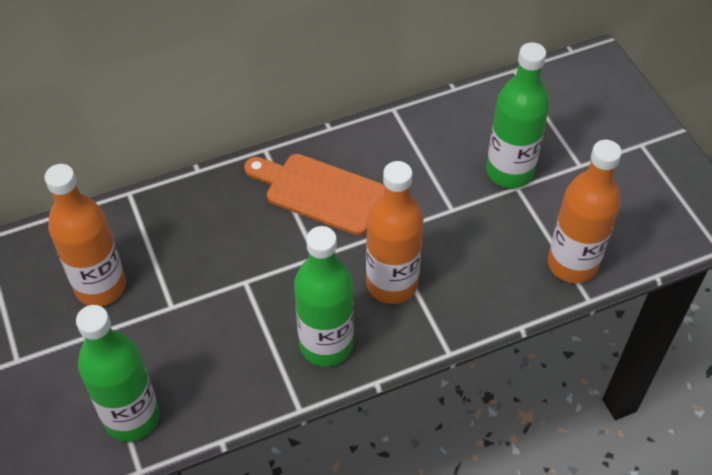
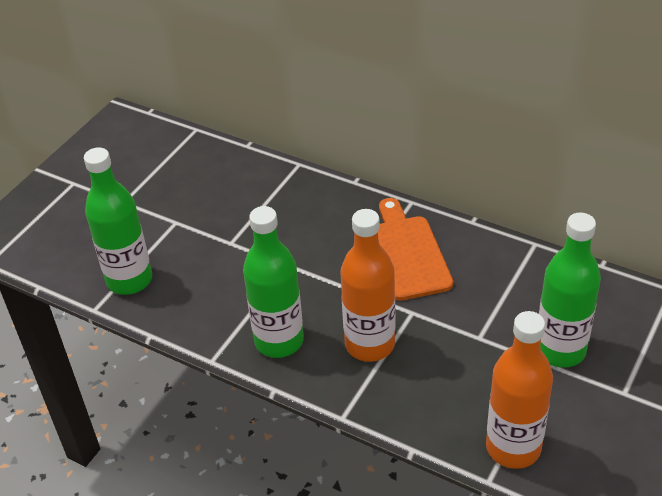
camera: 55 degrees right, 10 degrees down
(100, 287) = (212, 200): orange bottle -> none

